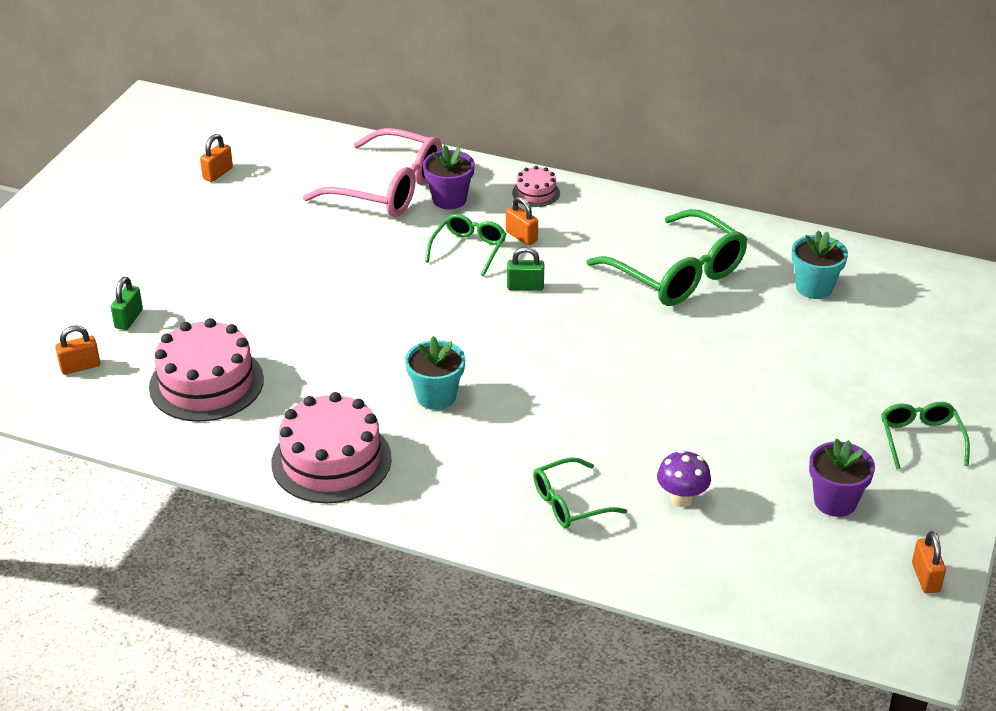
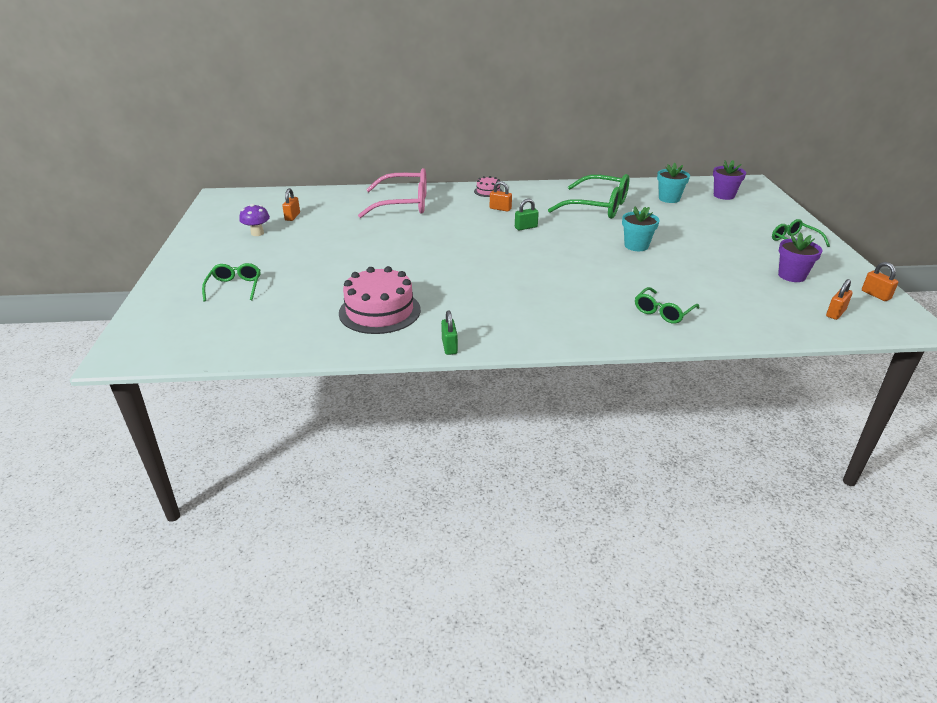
camera: 25 degrees left, 5 degrees down
(80, 367) = (281, 324): orange padlock -> orange padlock (835, 313)
(129, 319) = (295, 292): green padlock -> green padlock (449, 346)
(331, 460) = (501, 329): pink cake -> none
(436, 396) = (531, 283): turquoise flower pot -> turquoise flower pot (636, 246)
(449, 199) = (443, 202): purple flower pot -> purple flower pot (724, 195)
(469, 249) = (477, 219): green glasses -> green glasses (235, 287)
(681, 498) = (718, 294): purple mushroom -> purple mushroom (257, 233)

